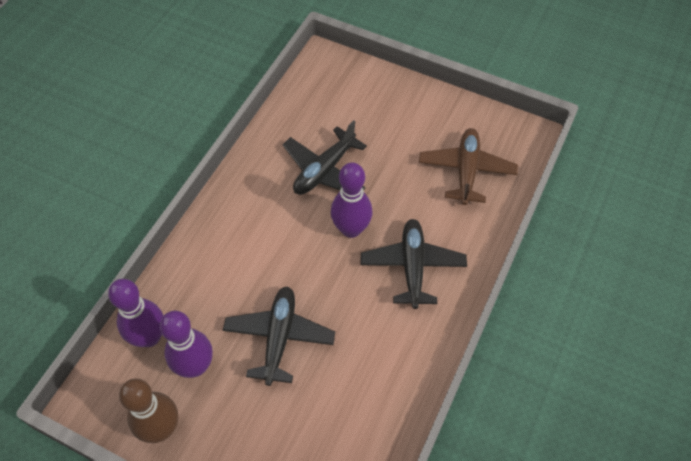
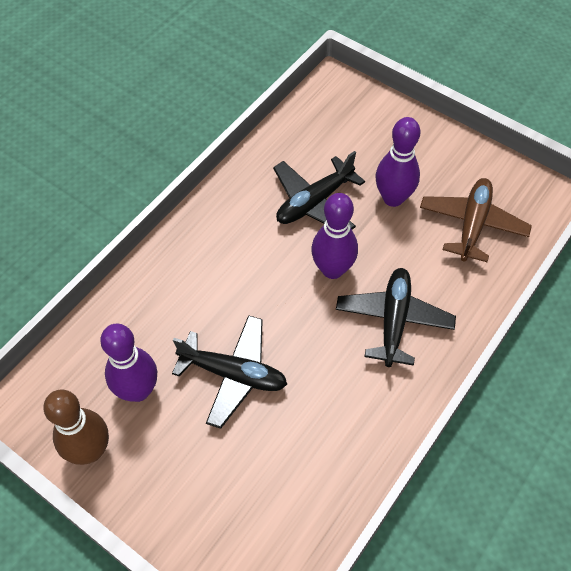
camera: 10 degrees right, 0 degrees up
(149, 337) = (95, 351): purple bowling pin -> purple bowling pin (393, 198)
(279, 337) = (233, 374): black plane -> black plane turned 90 degrees clockwise

